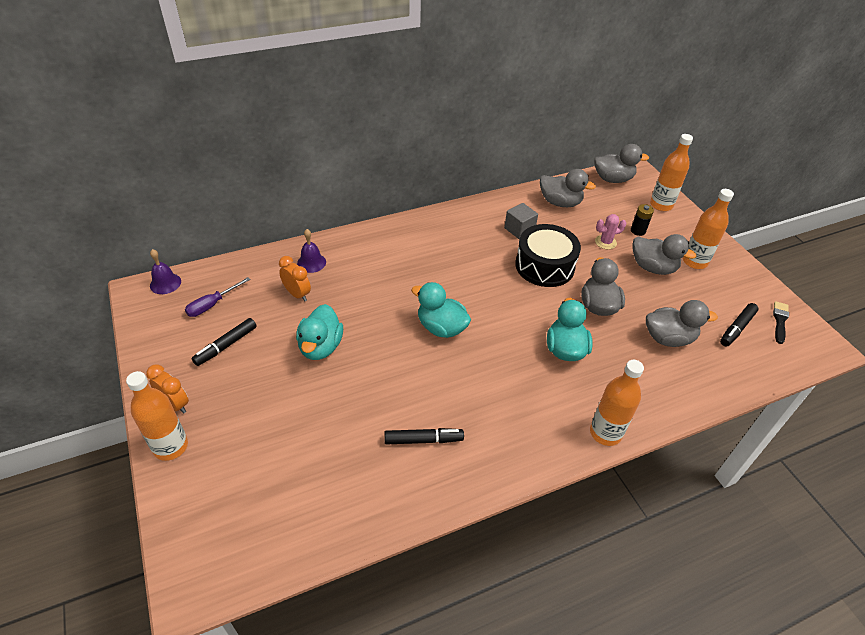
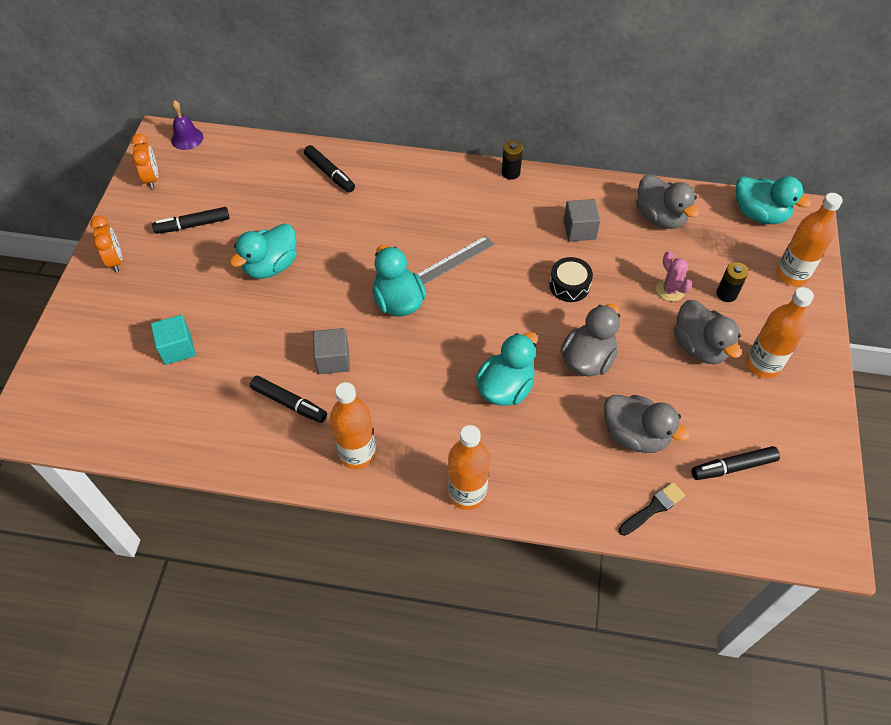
camera: 35 degrees right, 10 degrees up
(171, 447) = (87, 297): orange bottle -> orange bottle (357, 453)
(212, 305) = (210, 178): purple screwdriver -> none
(293, 446) = (177, 348): none -> turquoise cube
(297, 294) = (291, 202): orange clock -> orange clock (152, 178)
(311, 262) = (330, 173): purple bell -> black marker
(429, 391) = (333, 360): none -> grey cube
(443, 212) = (510, 173): none -> black battery
(456, 282) = (455, 260): none -> grey ruler
(544, 266) = (569, 285): black drum -> black drum, size x0.54
(605, 242) = (670, 290): pink cactus -> pink cactus turned 45 degrees clockwise
(612, 179) = (759, 214): grey duck -> turquoise duck
(780, 321) = (801, 487): black brush -> black brush (653, 508)

